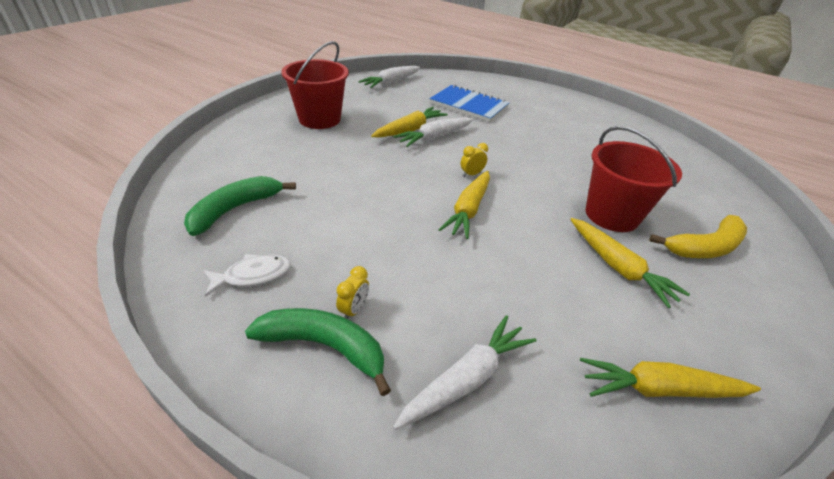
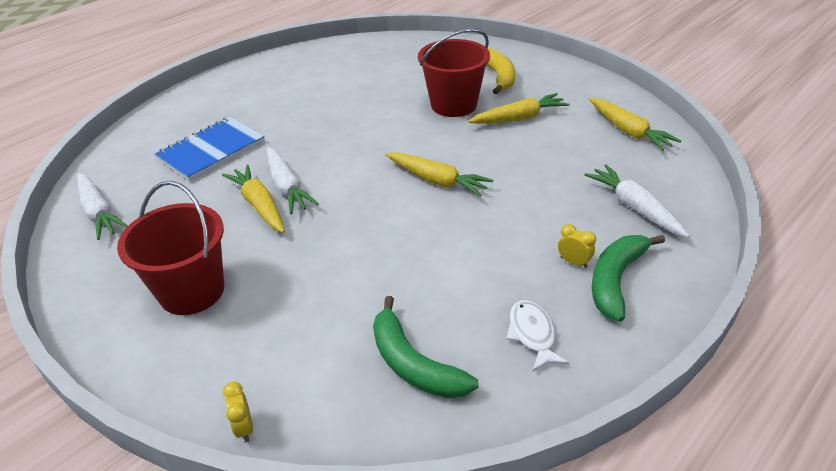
camera: 75 degrees left, 0 degrees up
(471, 174) = (374, 170): yellow clock -> yellow clock (244, 428)
(659, 389) = (628, 131): yellow carrot -> yellow carrot turned 45 degrees counterclockwise

